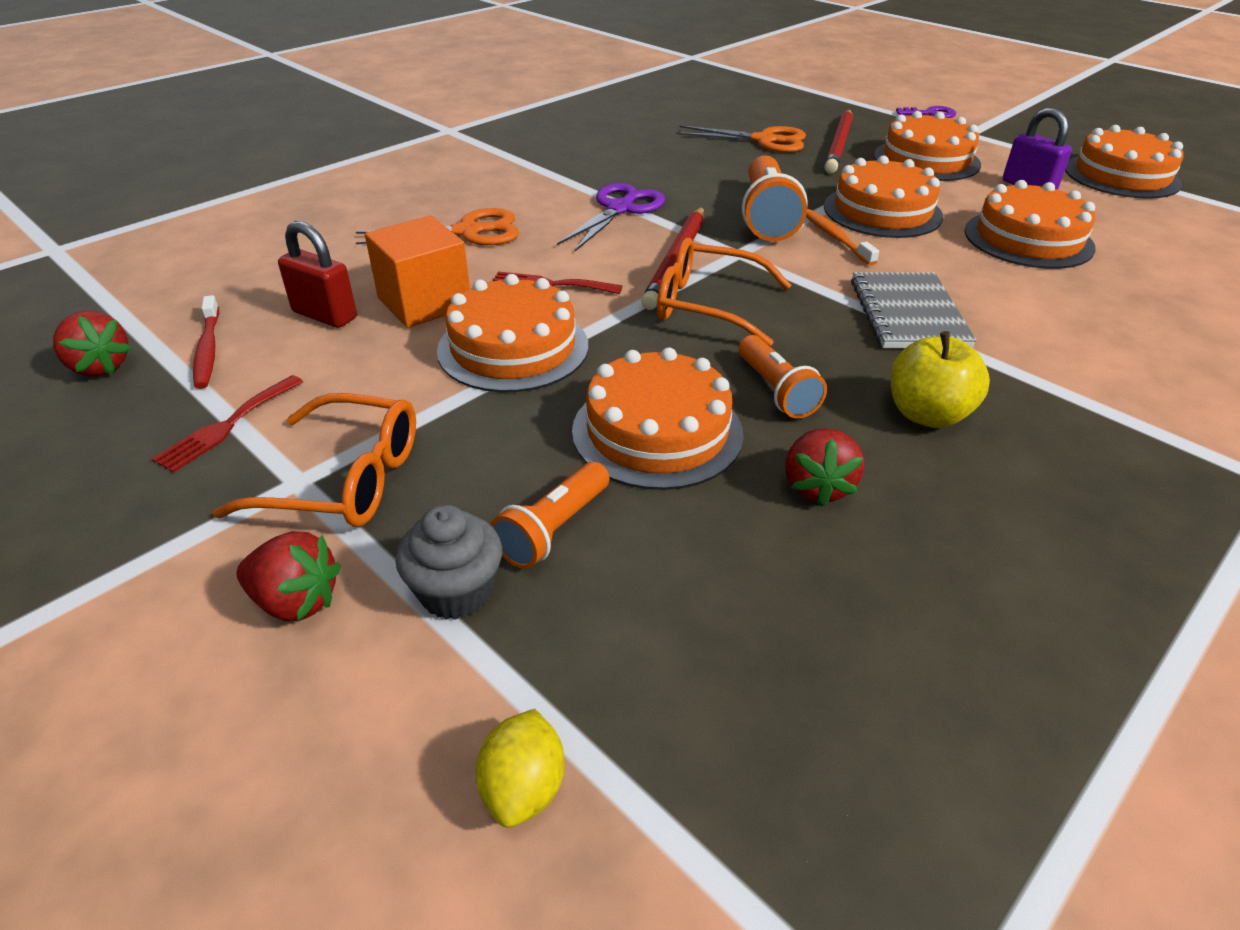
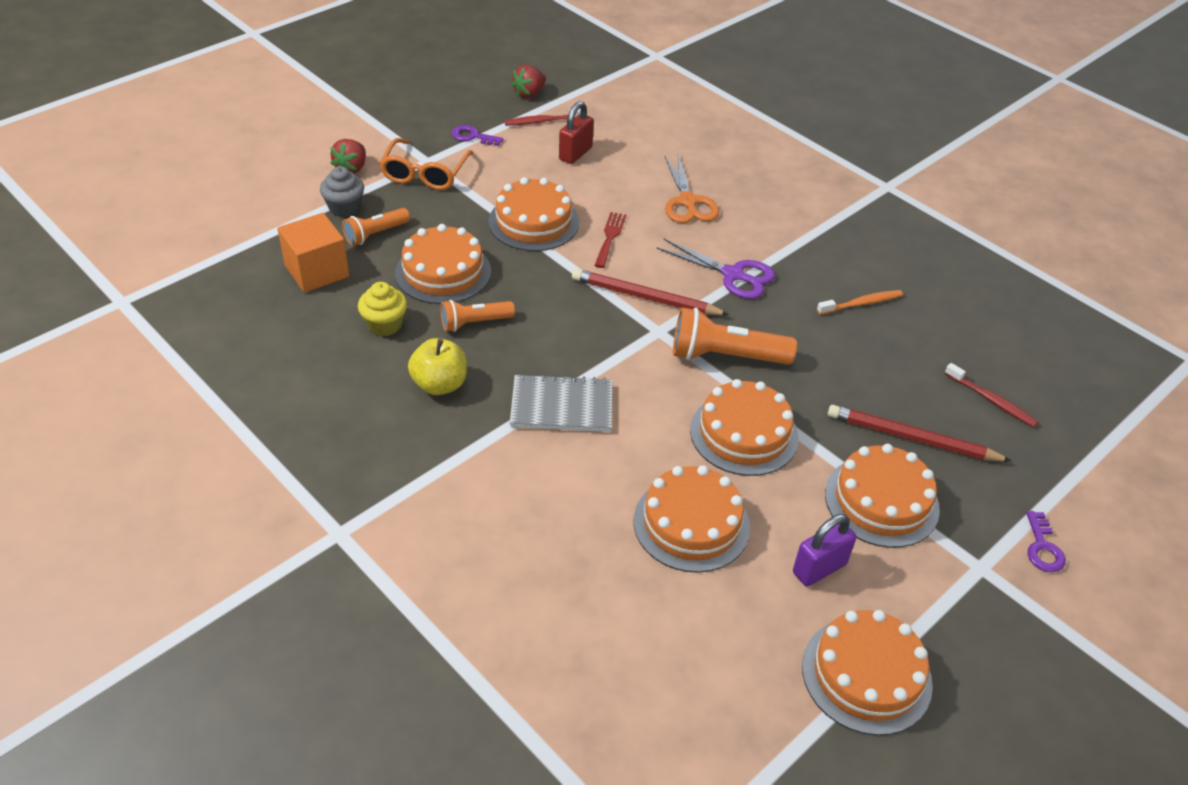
camera: 90 degrees right, 5 degrees up
(227, 426) = (473, 136): red fork -> purple key
(424, 302) = (588, 188): orange cube -> orange cube (317, 271)
(523, 787) = (247, 225): yellow lemon -> none
(553, 529) = (375, 234): orange flashlight -> orange flashlight turned 75 degrees counterclockwise
(708, 305) = (579, 306): orange glasses -> none
(764, 140) = (910, 382): orange scissors -> none
(773, 115) = (991, 400): none -> red toothbrush
(817, 487) = (385, 325): red strawberry -> yellow cupcake
(835, 237) = (688, 391): orange toothbrush -> orange toothbrush (861, 303)

